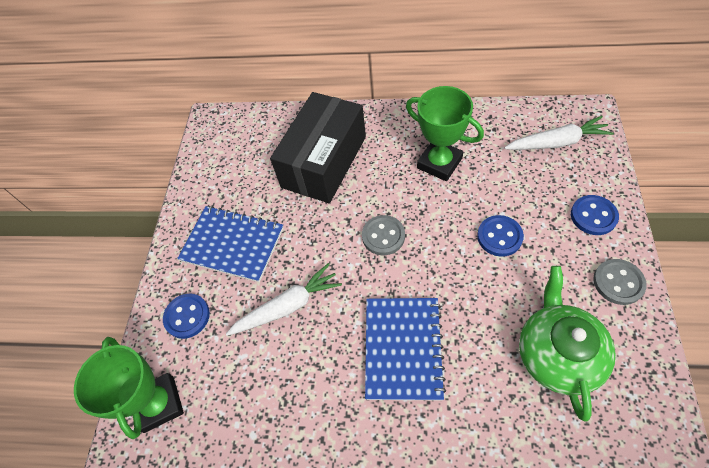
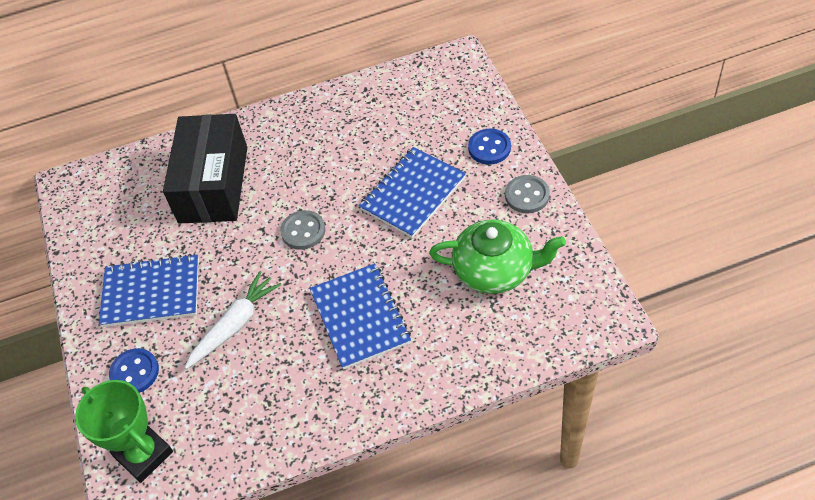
camera: 25 degrees left, 5 degrees down
(439, 163) = (332, 148): green trophy -> none
(499, 237) = (412, 194): blue button -> blue notebook
(557, 142) = (436, 93): white carrot -> none
(557, 354) = (495, 270): green teapot -> green teapot turned 120 degrees clockwise

